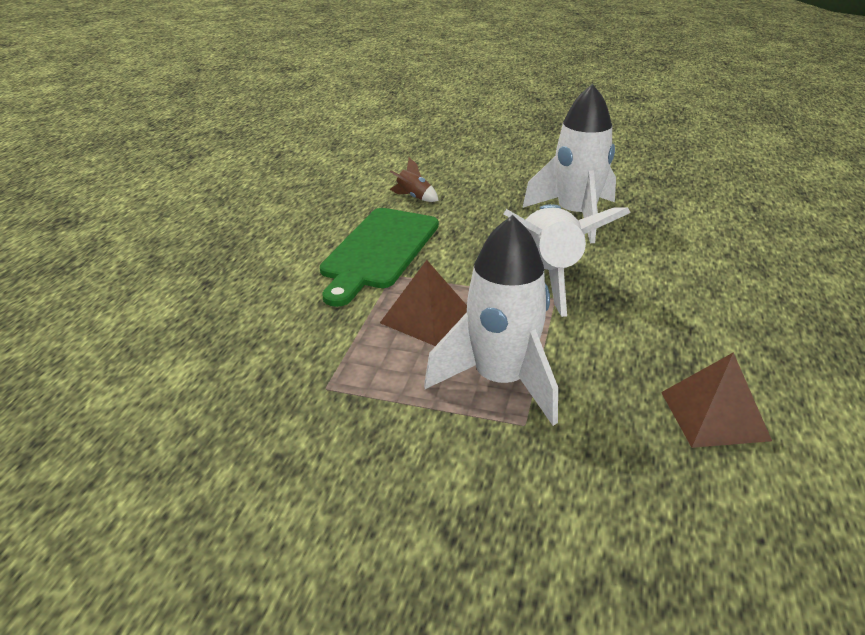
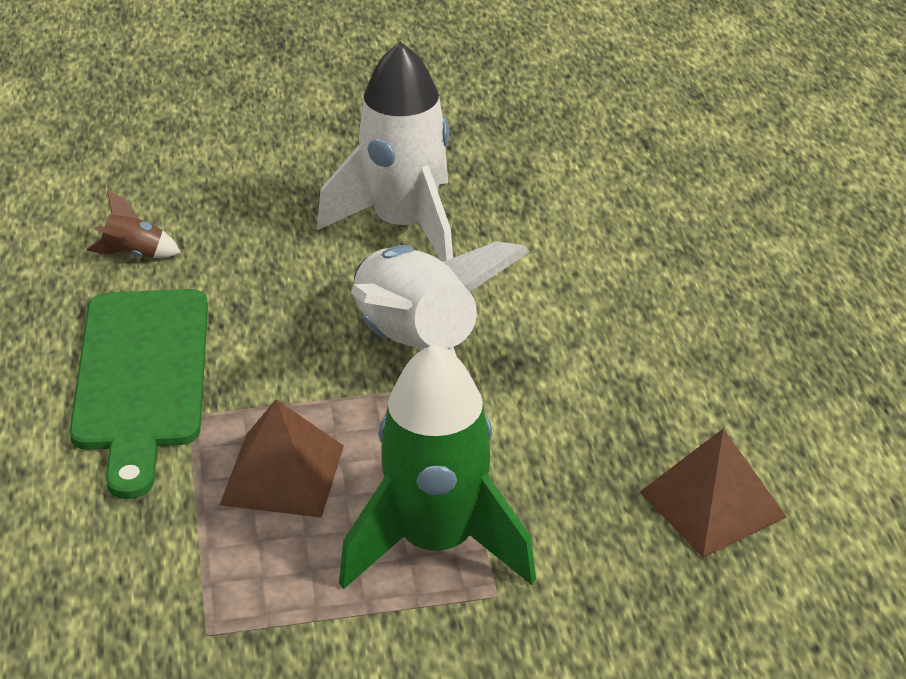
camera: 25 degrees left, 5 degrees up
(501, 381) = (436, 542): white rocket -> green rocket

